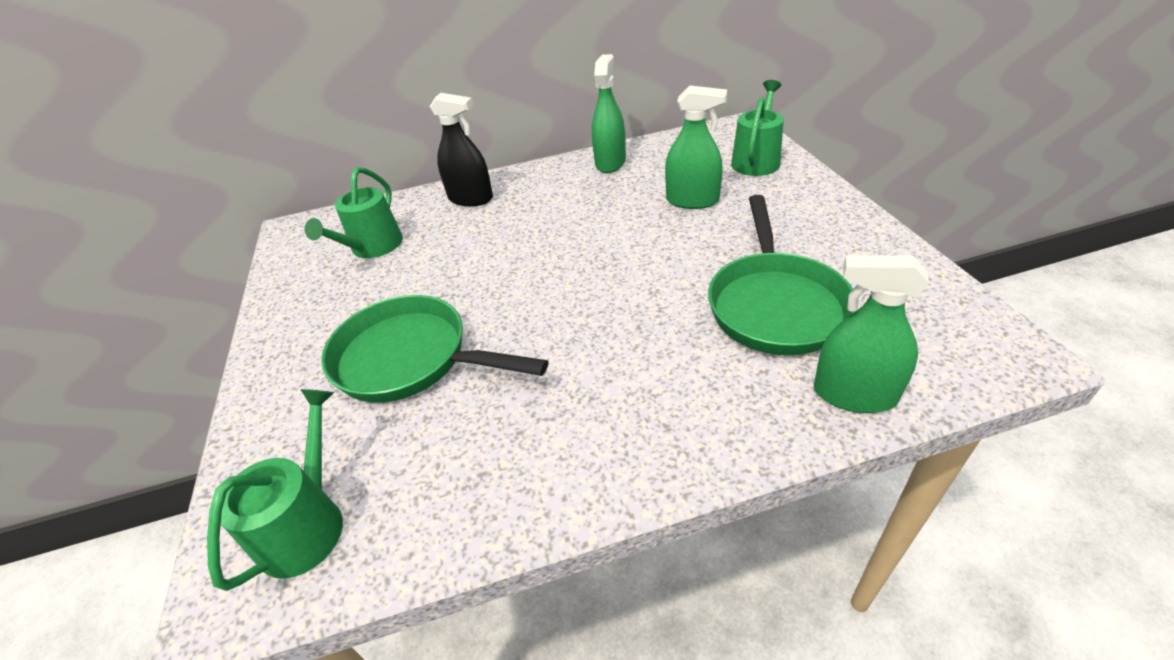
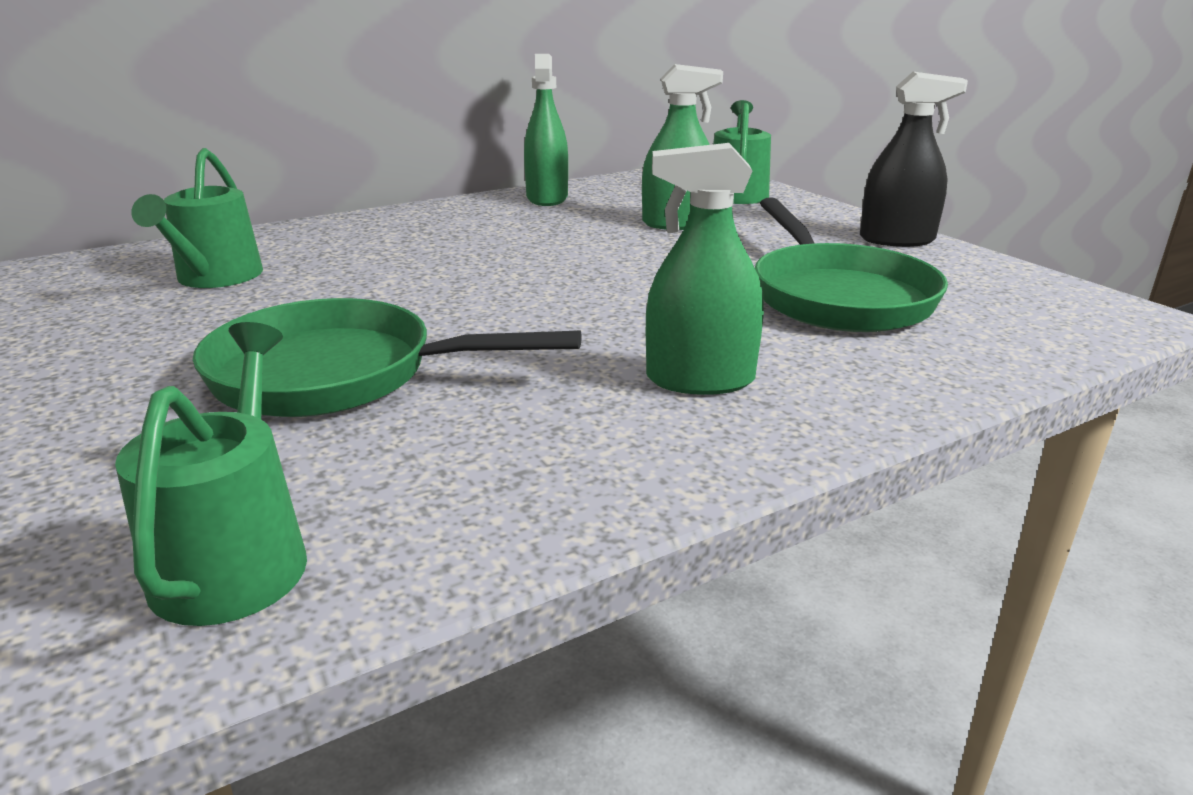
camera: 20 degrees left, 15 degrees down
(470, 198) = (356, 231): black spray bottle -> black spray bottle (896, 239)
(854, 394) = (981, 357): green spray bottle -> green spray bottle (700, 380)

